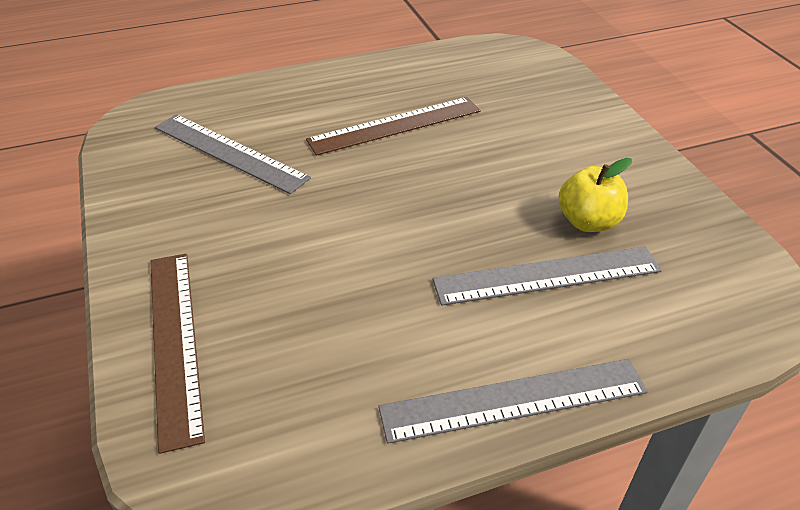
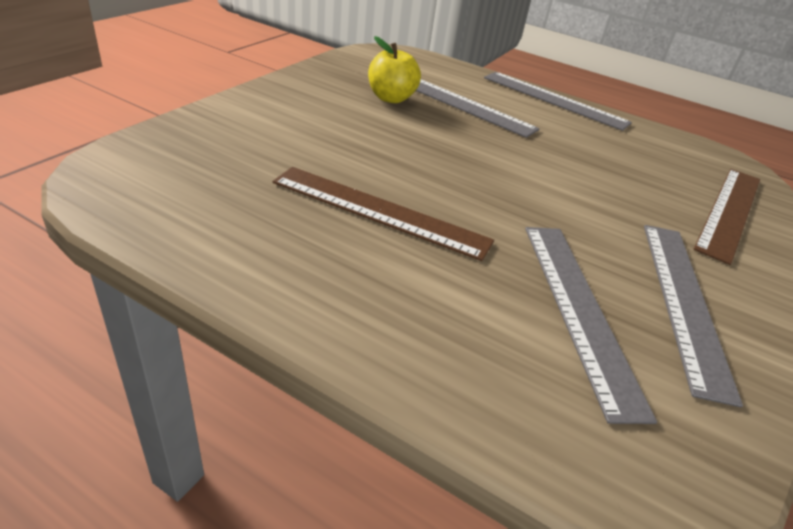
camera: 135 degrees left, 5 degrees down
(172, 202) = (684, 301): none -> grey ruler

